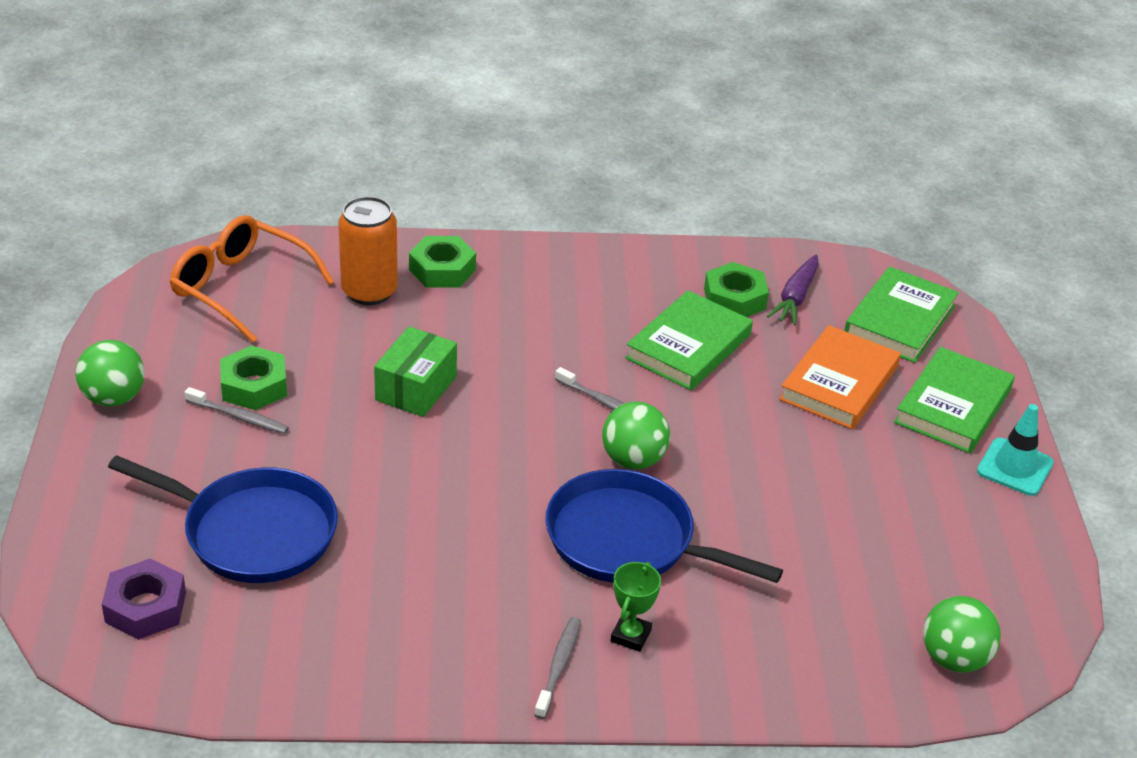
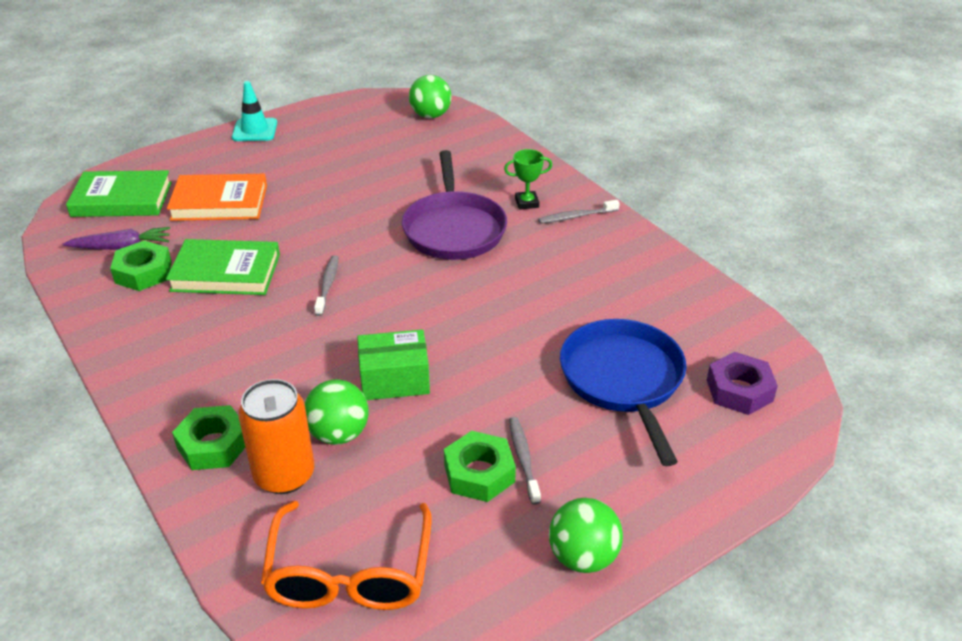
camera: 120 degrees left, 0 degrees up
(628, 540) = (454, 229): blue pan -> purple pan
(633, 460) = (377, 252): green ball -> green ball (339, 434)
(953, 406) = (209, 160): green book -> none

